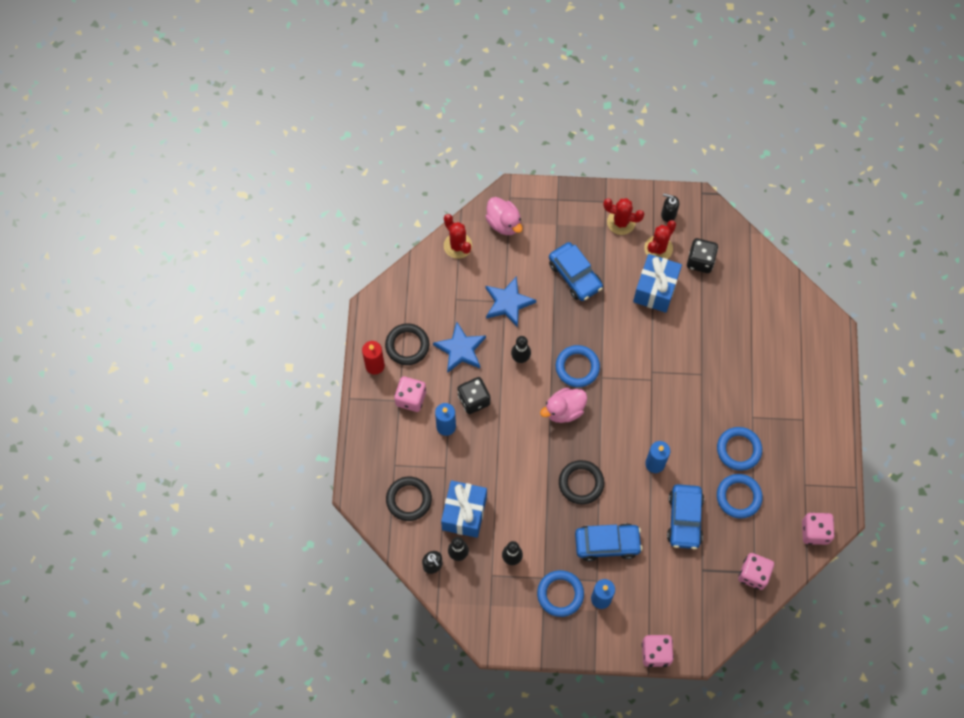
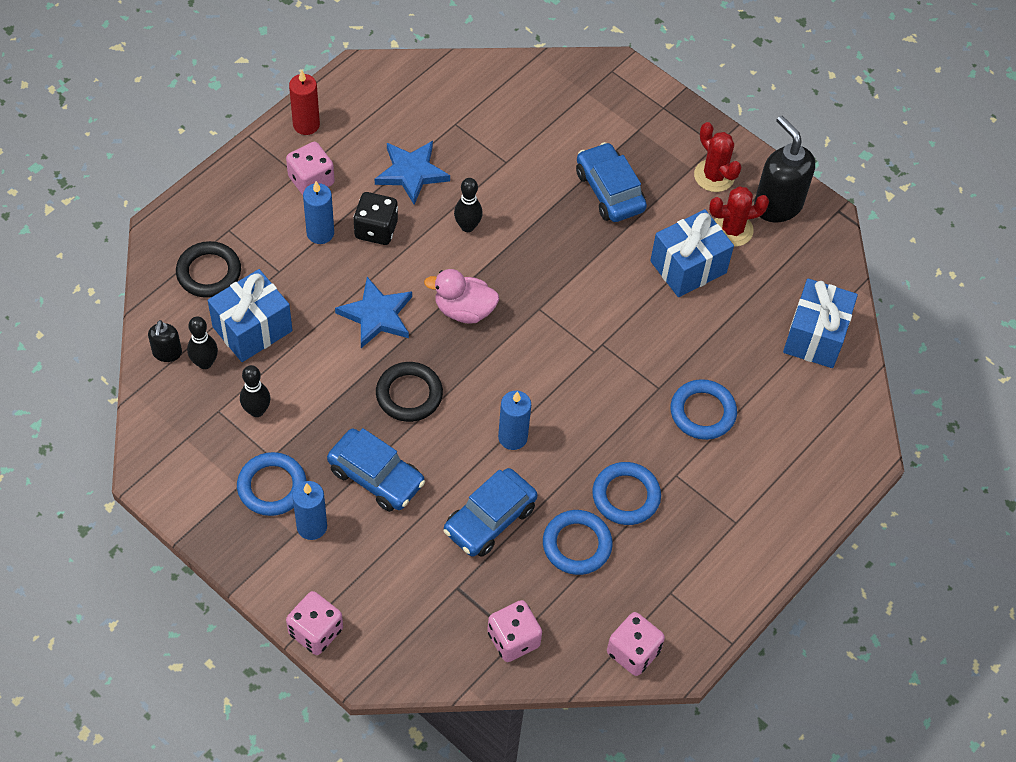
camera: 35 degrees right, 10 degrees down
(407, 345) = (359, 130): black ring -> none
(457, 246) = (509, 77): red cactus -> none
(504, 223) = (580, 90): pink duck -> none
(508, 303) = (508, 165): blue star -> blue star (376, 315)
(575, 275) = (609, 191): blue car -> blue car turned 150 degrees clockwise
(577, 367) = (521, 279): blue ring -> blue ring (702, 412)
(668, 214) = (777, 205): black soap dispenser -> black soap dispenser, size x1.94
(700, 261) = (770, 275): black dice -> none
(753, 280) = (815, 336): none -> blue gift

